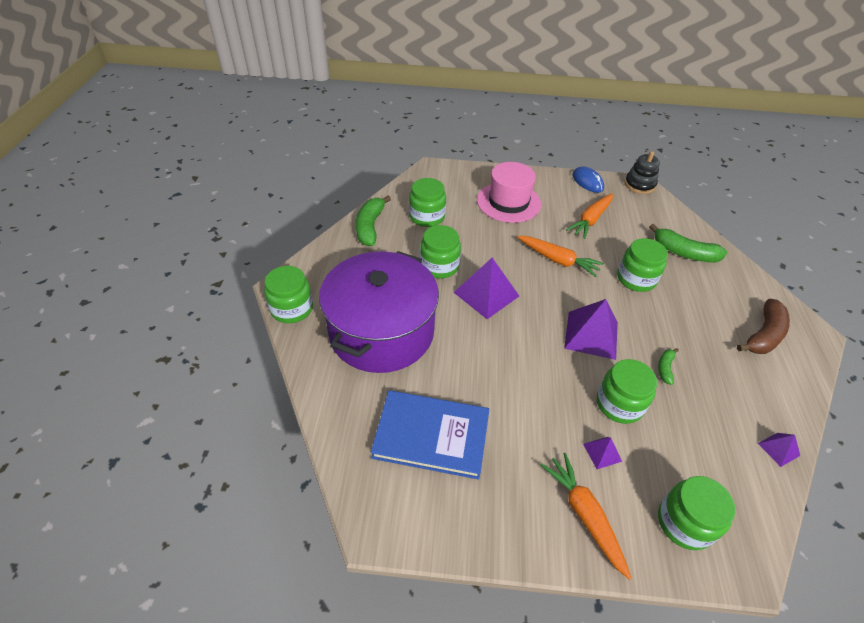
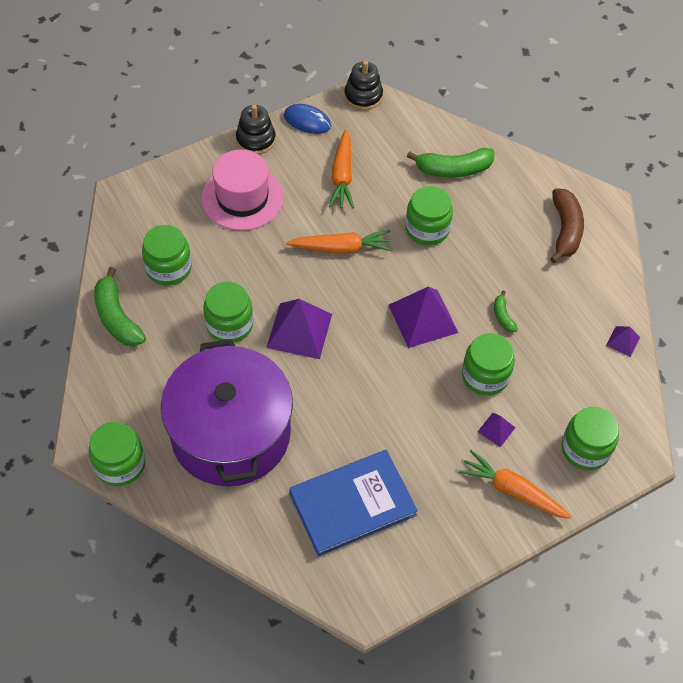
camera: 35 degrees left, 10 degrees up
(543, 177) = (256, 140): none -> black stacking toy

